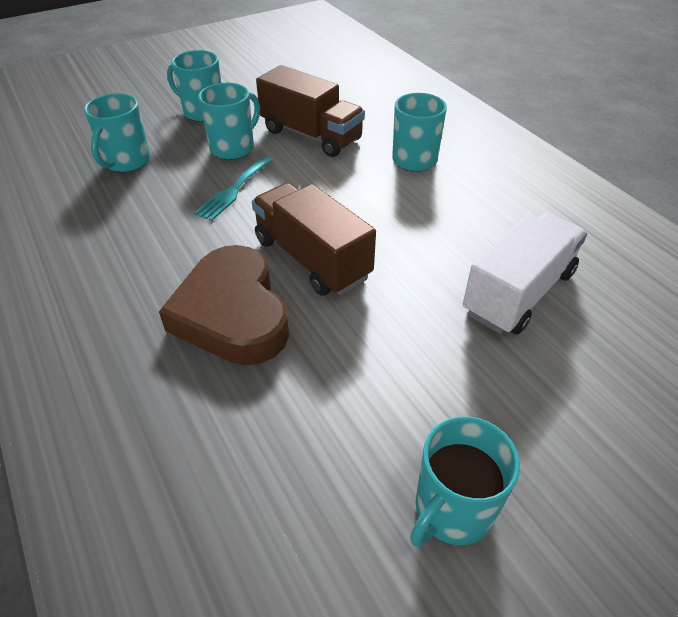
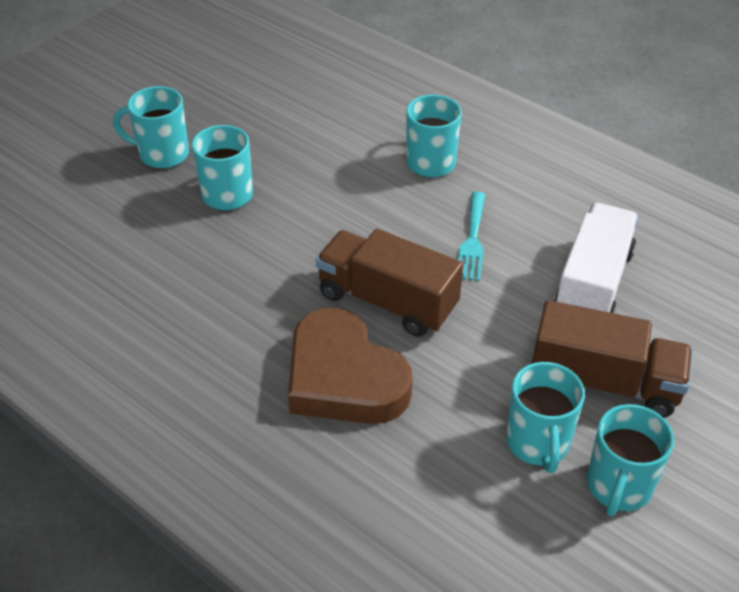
camera: 20 degrees left, 0 degrees up
(126, 162) = (117, 240): turquoise mug -> turquoise mug (538, 443)
(233, 190) = (262, 246): turquoise fork -> turquoise fork (472, 240)
(311, 135) = (305, 157): brown truck -> brown truck (604, 382)

